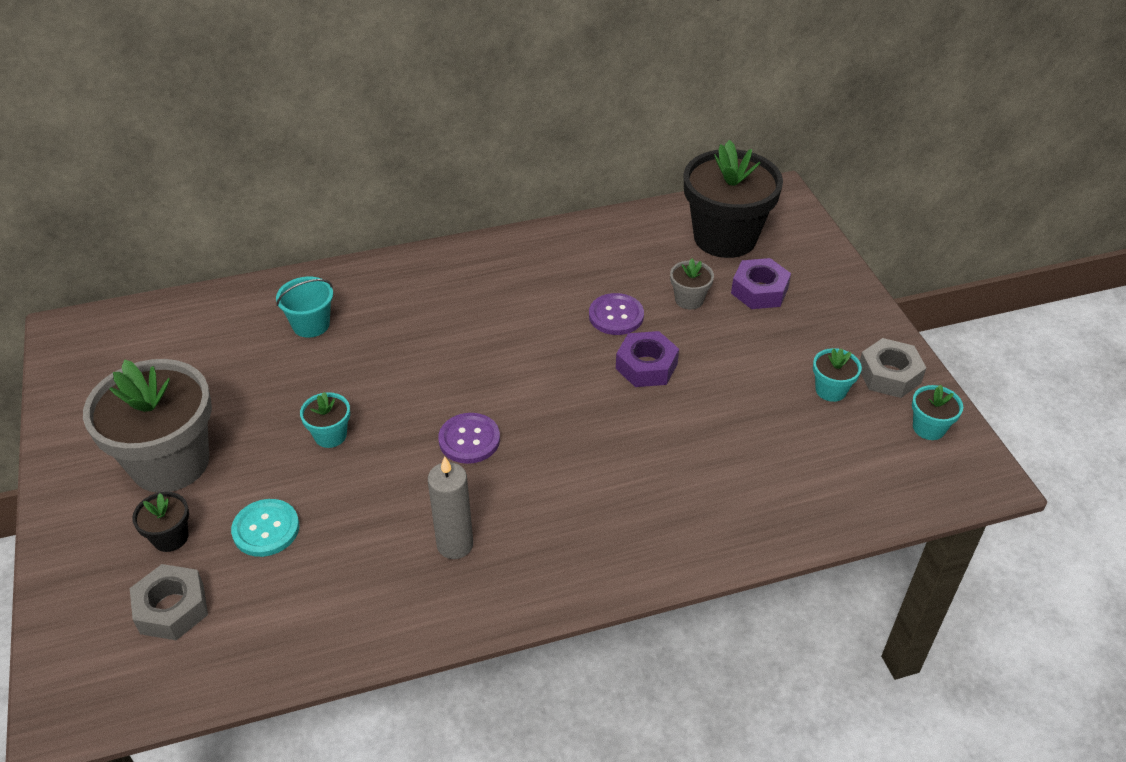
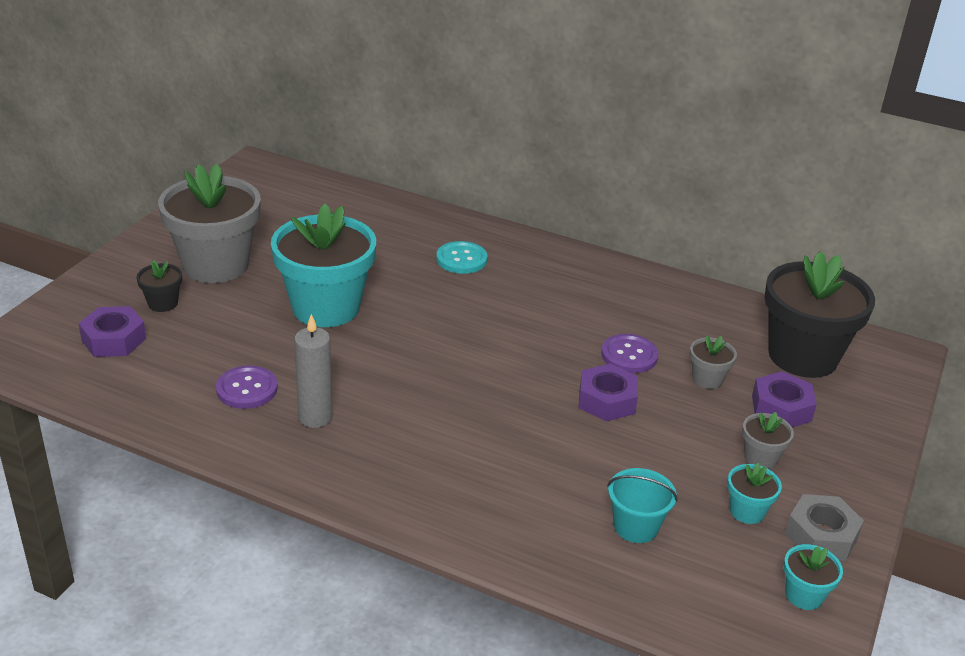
camera: 40 degrees right, 10 degrees down
(172, 608) = (114, 340): grey nut -> purple nut
(266, 529) = (218, 333): turquoise button -> turquoise button (461, 259)
(311, 324) = (401, 239): turquoise bucket -> turquoise bucket (636, 526)
(330, 435) = (326, 307): turquoise flower pot -> turquoise flower pot, size x2.33
(469, 440) = (410, 365): purple button -> purple button (247, 389)
(792, 341) = (760, 458): none -> grey flower pot

